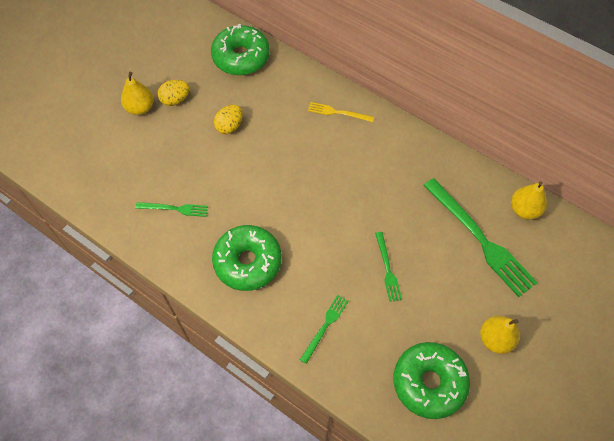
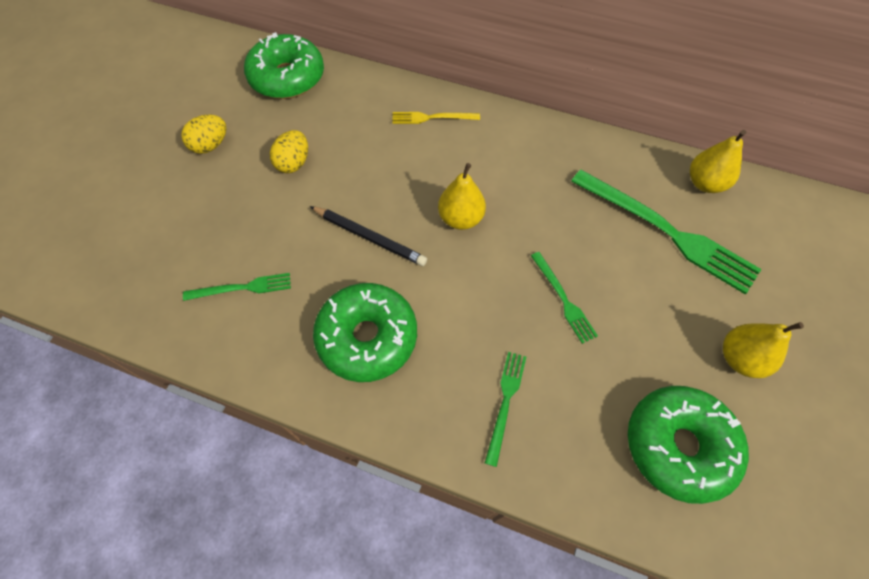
camera: 15 degrees left, 0 degrees up
(140, 108) = (163, 165): yellow pear -> yellow pear (460, 218)
(268, 193) = (369, 237): none -> black pencil

